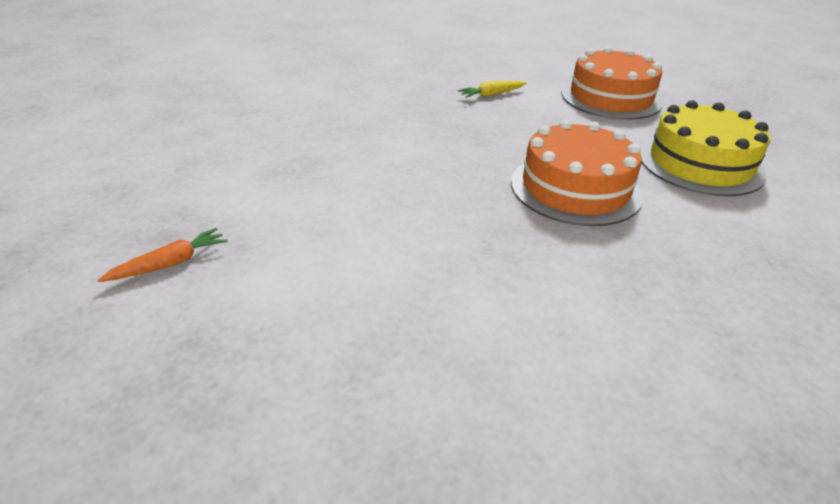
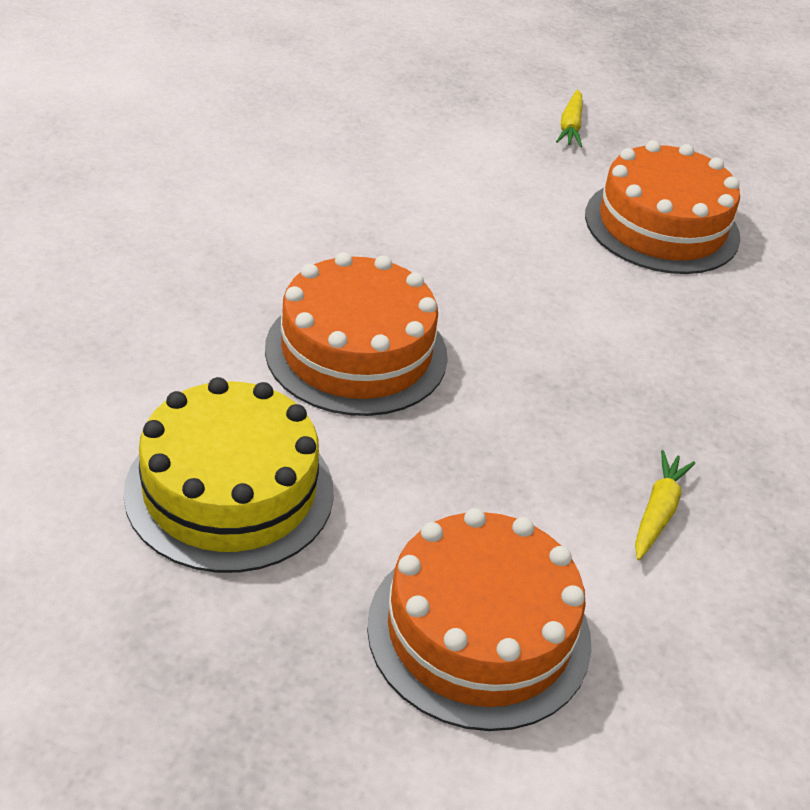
camera: 135 degrees right, 5 degrees up
(170, 263) = (570, 126): orange carrot -> yellow carrot
(269, 170) = (662, 226): none -> orange cake

